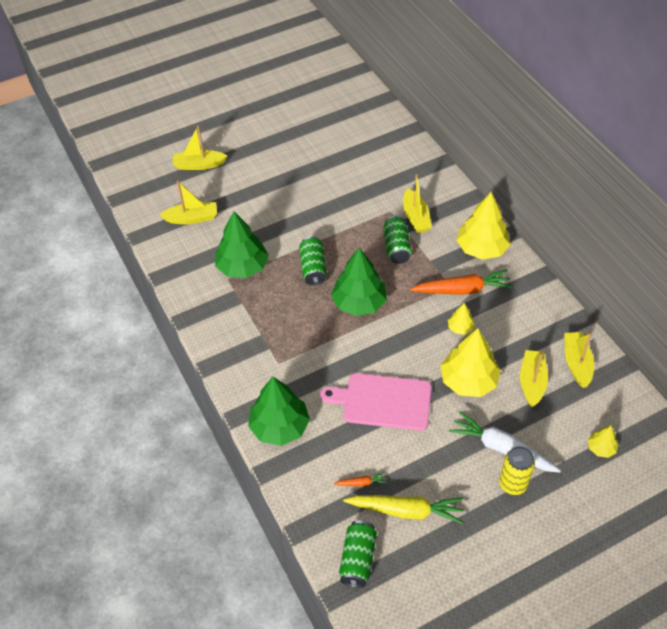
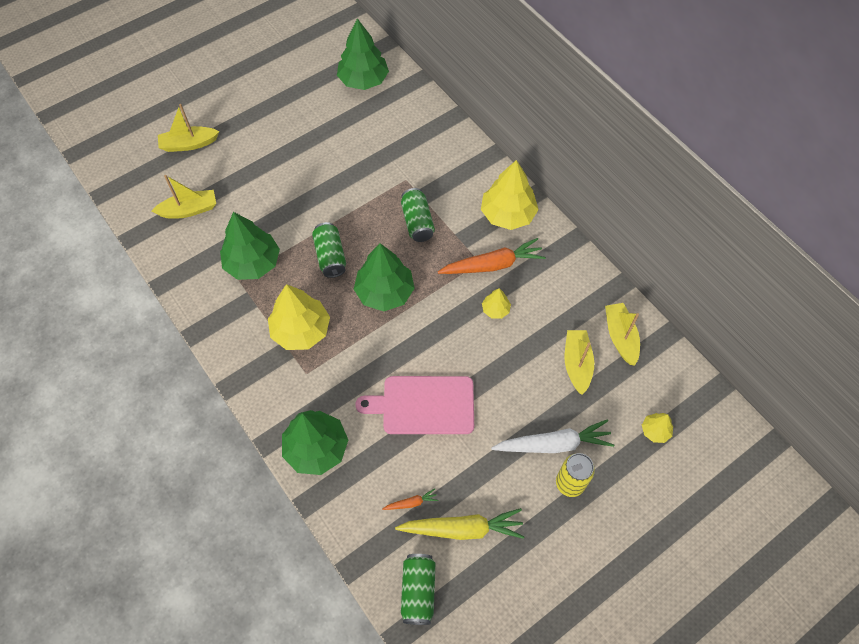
camera: 10 degrees left, 10 degrees up
(362, 126) = (363, 80): none -> green tree
(415, 217) = (433, 184): yellow boat -> none
(468, 381) = (511, 370): yellow tree -> yellow tree (301, 330)
(501, 448) = (554, 444): white carrot -> white carrot turned 150 degrees clockwise

